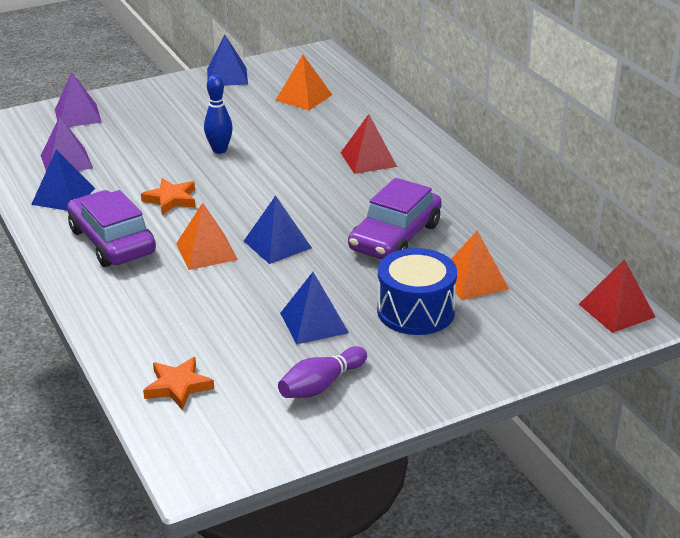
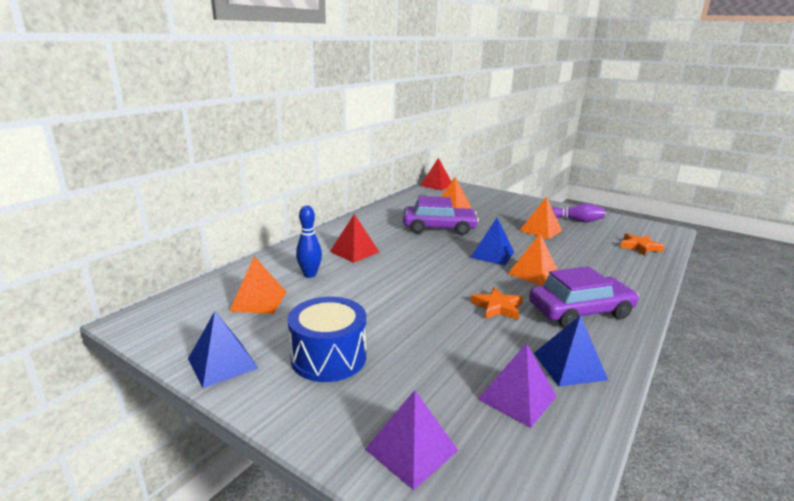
camera: 120 degrees left, 10 degrees down
(112, 241) = (580, 311): purple car -> purple car turned 135 degrees counterclockwise
(219, 150) = (398, 312): blue bowling pin -> blue bowling pin (310, 274)
(314, 323) = (540, 230): blue pyramid -> orange pyramid
(416, 311) = (494, 213): blue drum -> blue drum (328, 357)

